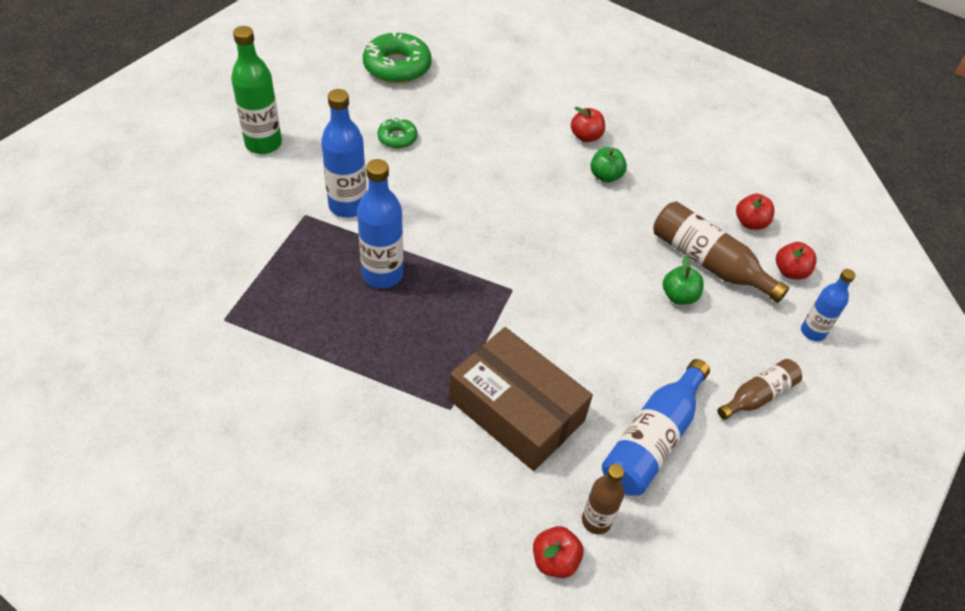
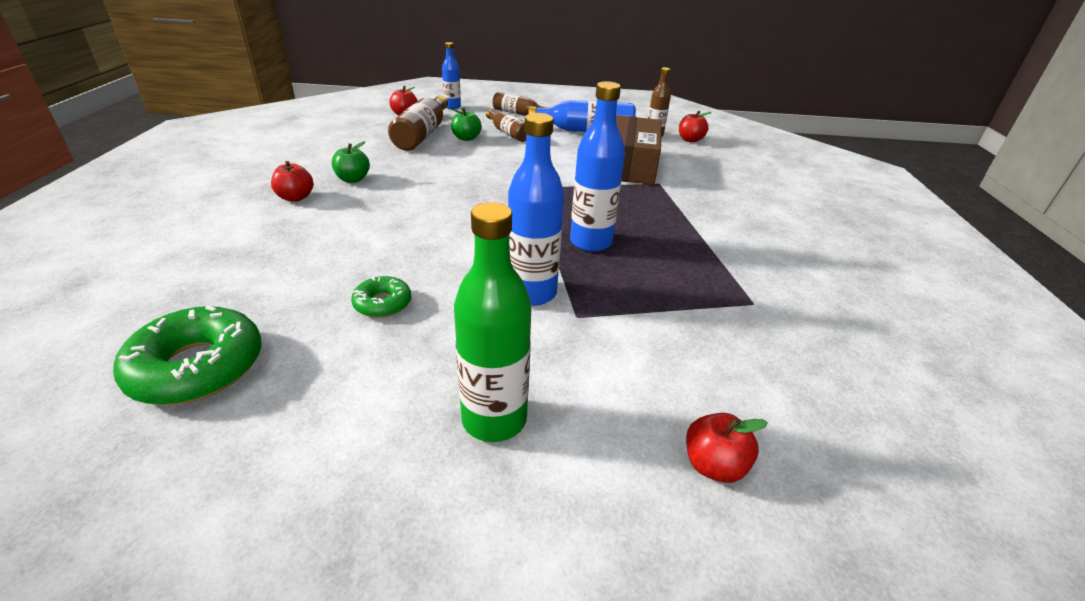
camera: 120 degrees left, 15 degrees down
(680, 345) = (508, 133): none -> brown bottle
(750, 223) = (365, 128): red apple -> red apple (713, 465)

